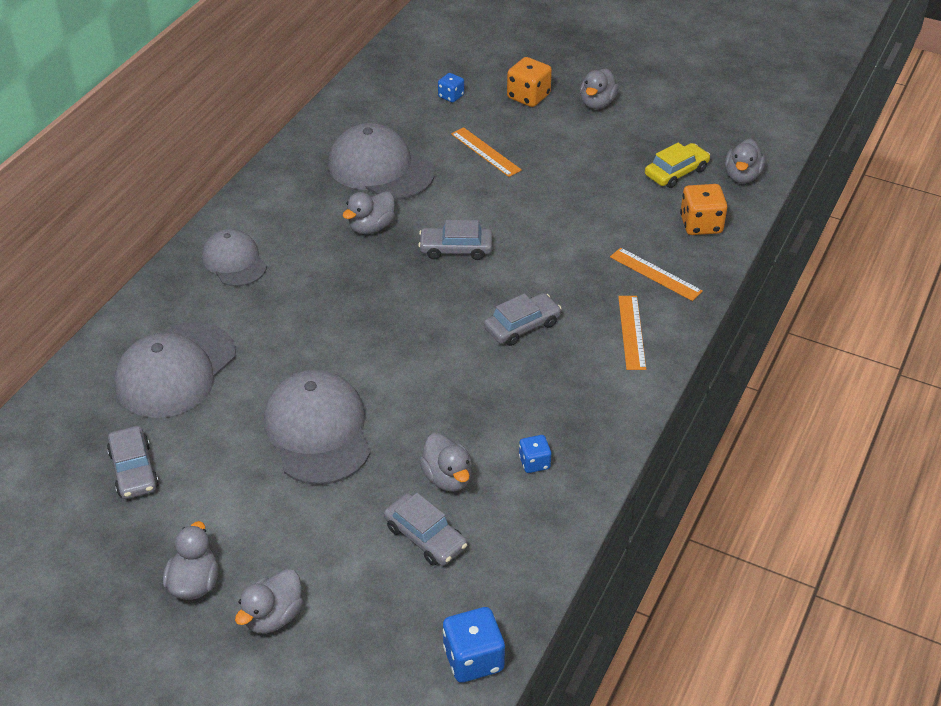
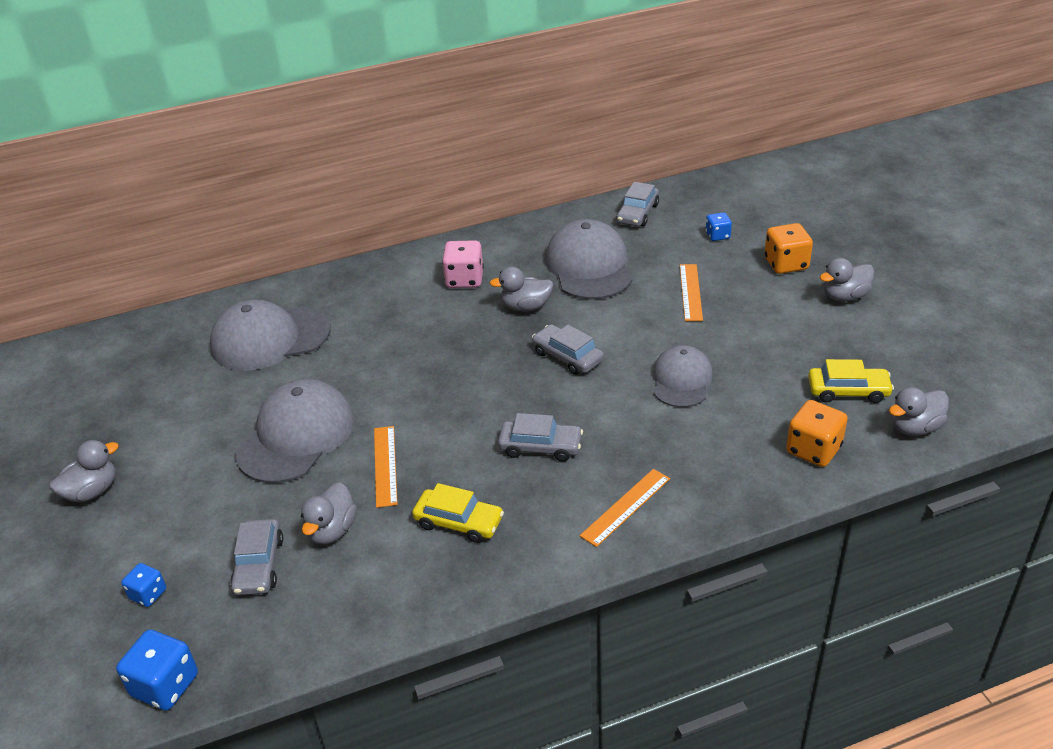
camera: 45 degrees right, 5 degrees down
(134, 470) = (162, 391): grey car -> grey car (637, 213)
(234, 261) = (401, 283): grey cap -> grey cap (681, 380)
(273, 616) = (100, 550): grey duck -> none
(287, 230) = (464, 279): none -> pink dice
(533, 412) = (459, 522): none -> yellow car
(534, 463) = (407, 563): blue dice -> blue dice (148, 594)
(655, 274) = (712, 469): orange ruler -> orange ruler (385, 465)

